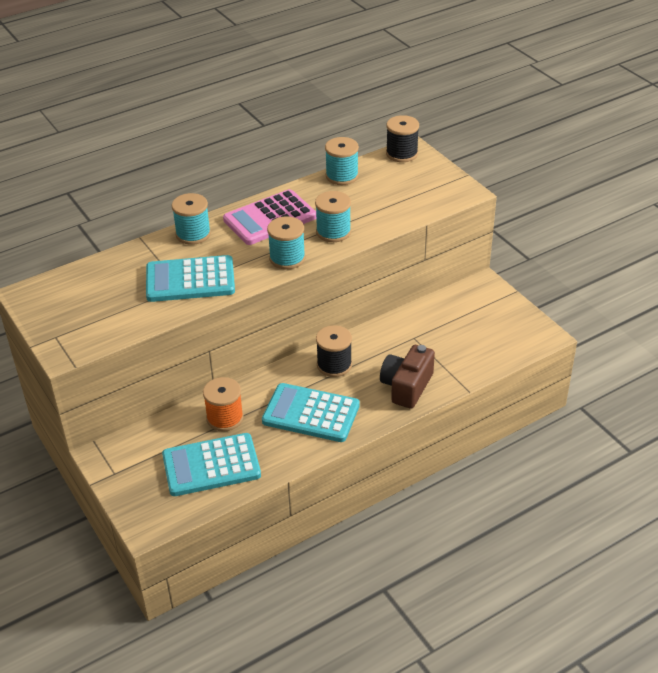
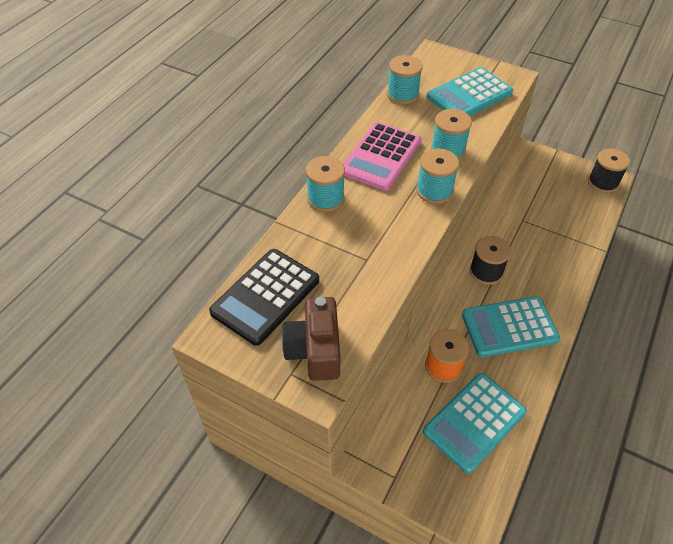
camera: 30 degrees left, 10 degrees up
(84, 283) = (266, 296): none -> black calculator
(190, 280) = (369, 249): turquoise calculator -> turquoise calculator (469, 95)
(402, 153) = (431, 58): black spool -> black spool (602, 182)
(406, 386) = (558, 267): brown camera -> brown camera (315, 350)

